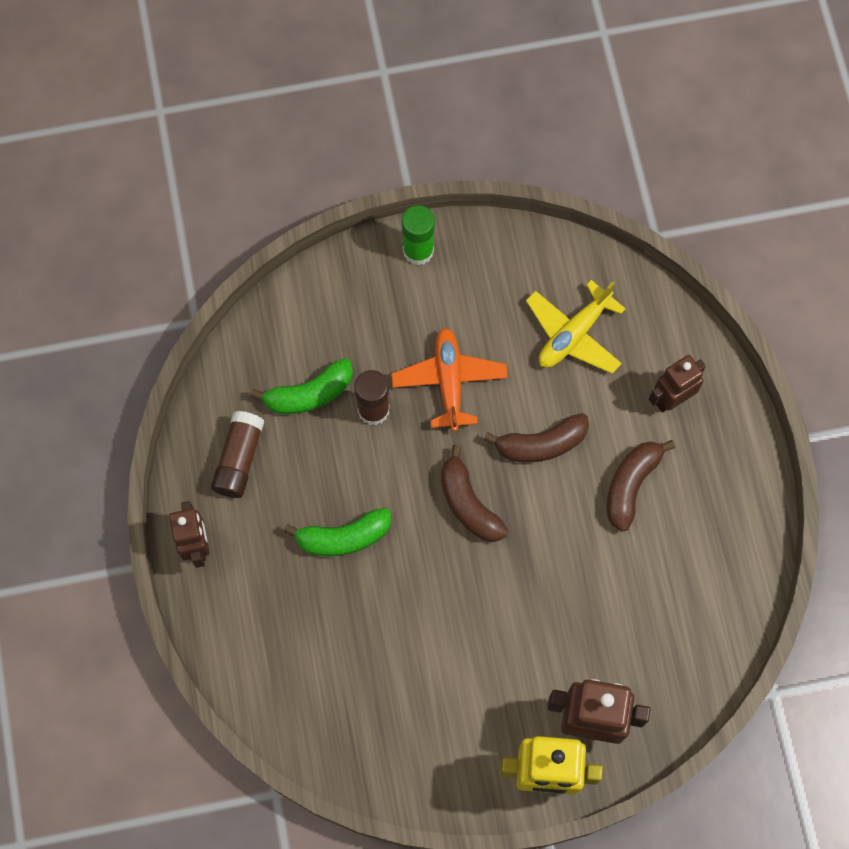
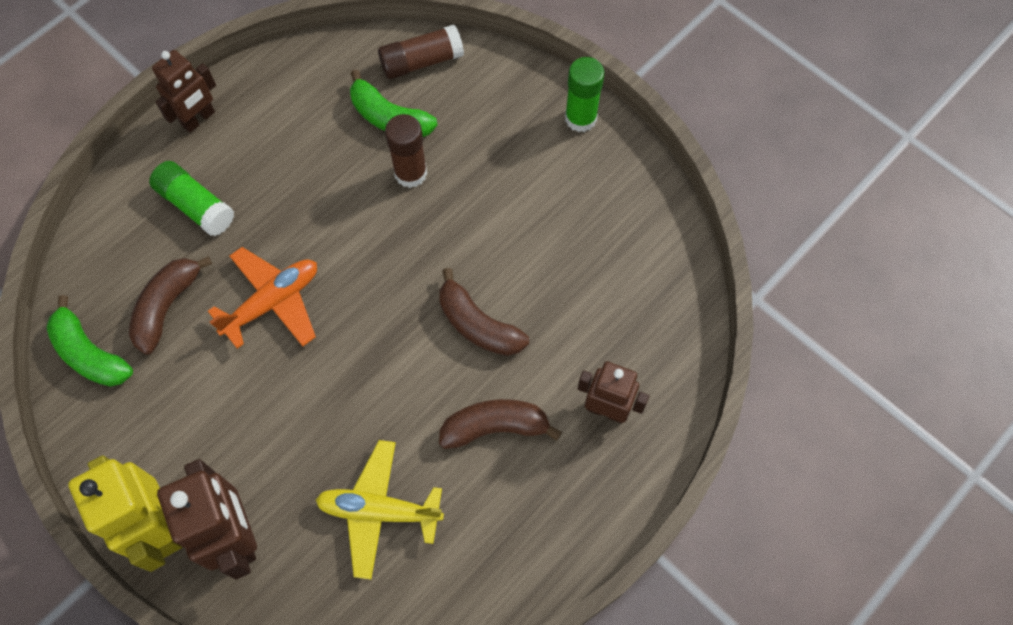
camera: 55 degrees right, 5 degrees down
(239, 459) = (295, 103): brown glue stick -> brown glue stick (421, 61)
(281, 594) = (196, 205): none -> green glue stick
(343, 537) = (279, 221): green banana -> green banana (90, 354)
(449, 381) = (480, 214): orange plane -> orange plane (272, 302)
(468, 503) = (378, 300): brown banana -> brown banana (167, 307)
(573, 334) = (603, 286): yellow plane -> yellow plane (379, 511)

